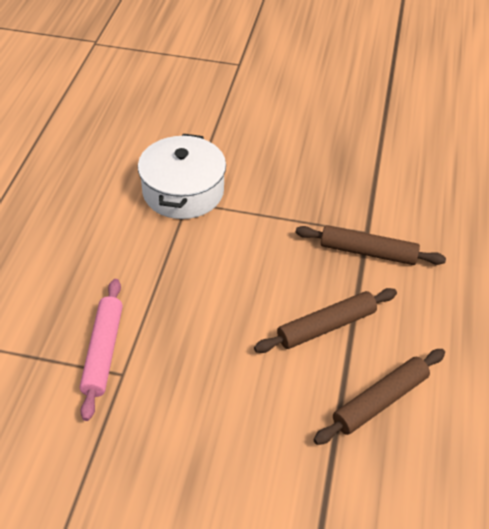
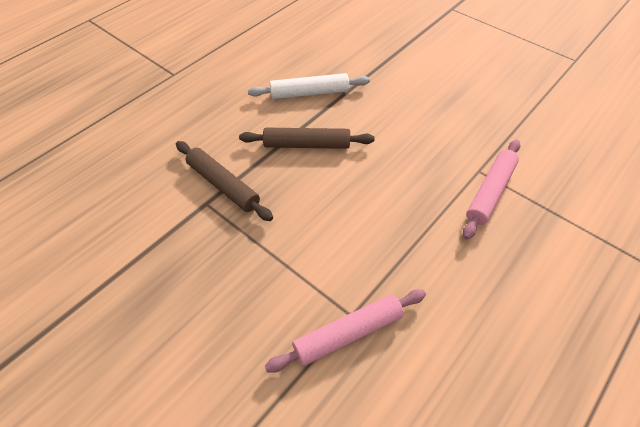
camera: 150 degrees left, 5 degrees up
(183, 191) = (348, 333): white pot -> pink rolling pin
(380, 401) = (309, 93): brown rolling pin -> white rolling pin

